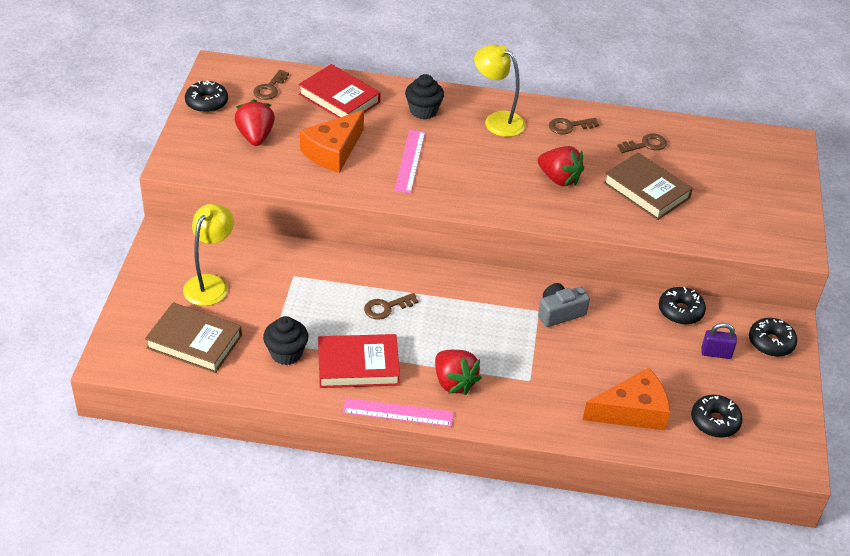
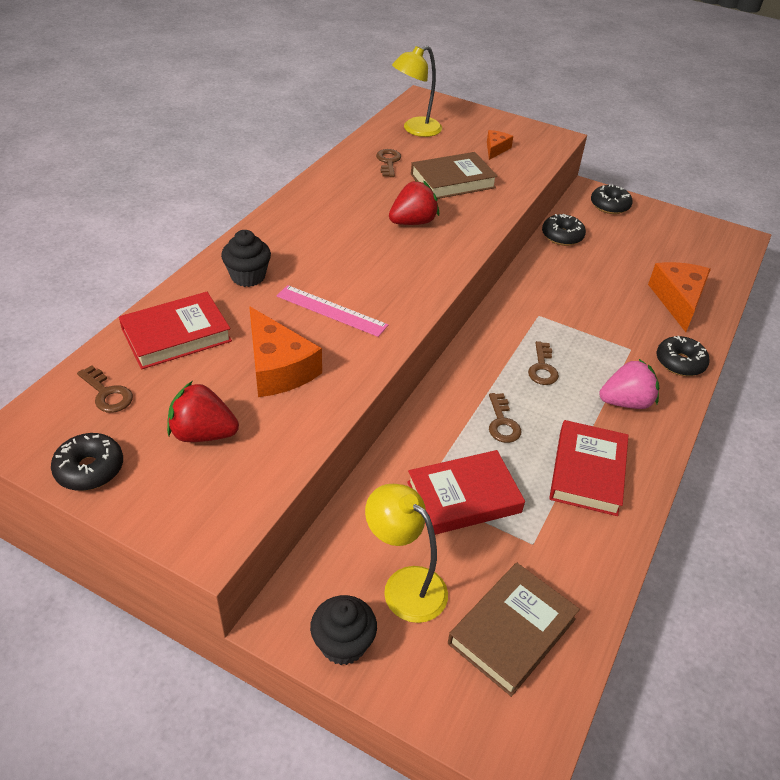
camera: 70 degrees left, 0 degrees up
(286, 353) = (555, 534): black cupcake -> black cupcake (343, 644)
(299, 299) = (464, 497): none -> red book
(398, 413) = (664, 458): pink ruler -> none
(454, 382) = (625, 402): red strawberry -> pink strawberry
(497, 120) = (299, 232): yellow lamp -> yellow lamp (415, 130)
(559, 312) = (545, 303): grey camera -> none
(569, 126) = (336, 193): brown key -> brown key (542, 368)
(715, 421) = (694, 261): black donut -> black donut (680, 362)
(716, 353) = (616, 235): purple padlock -> none
(732, 209) = (496, 149): none -> orange cheese

